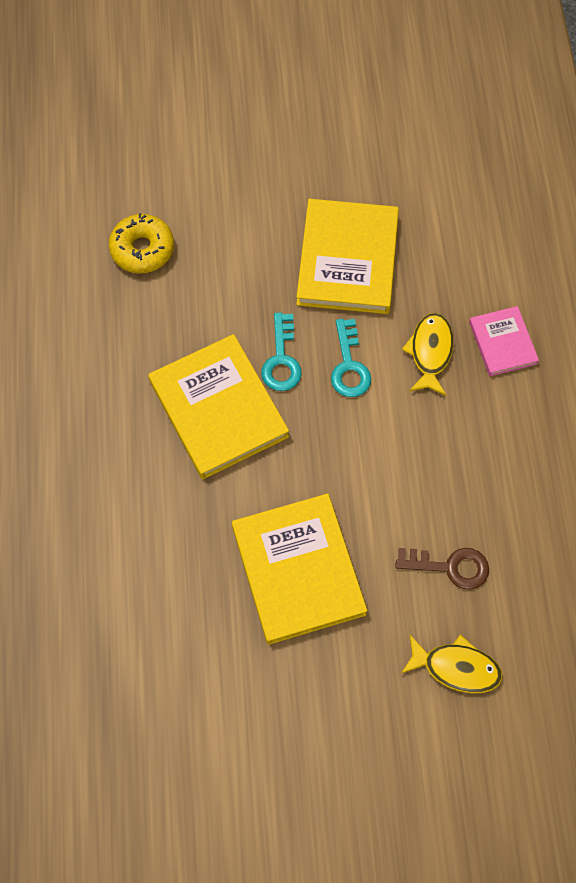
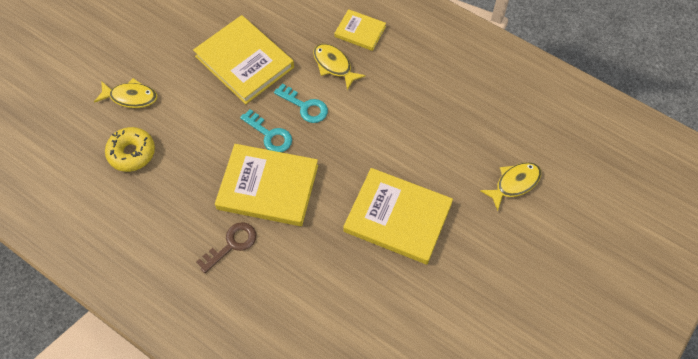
camera: 50 degrees left, 5 degrees down
(204, 192) = (131, 97): none -> yellow fish
(450, 567) = (458, 145): brown key -> brown key (232, 244)
(502, 343) = (360, 32): pink book -> yellow book

